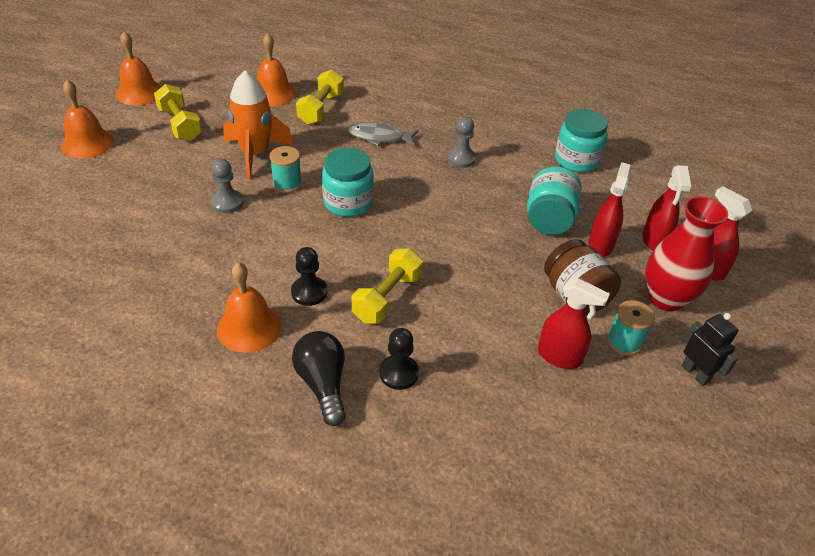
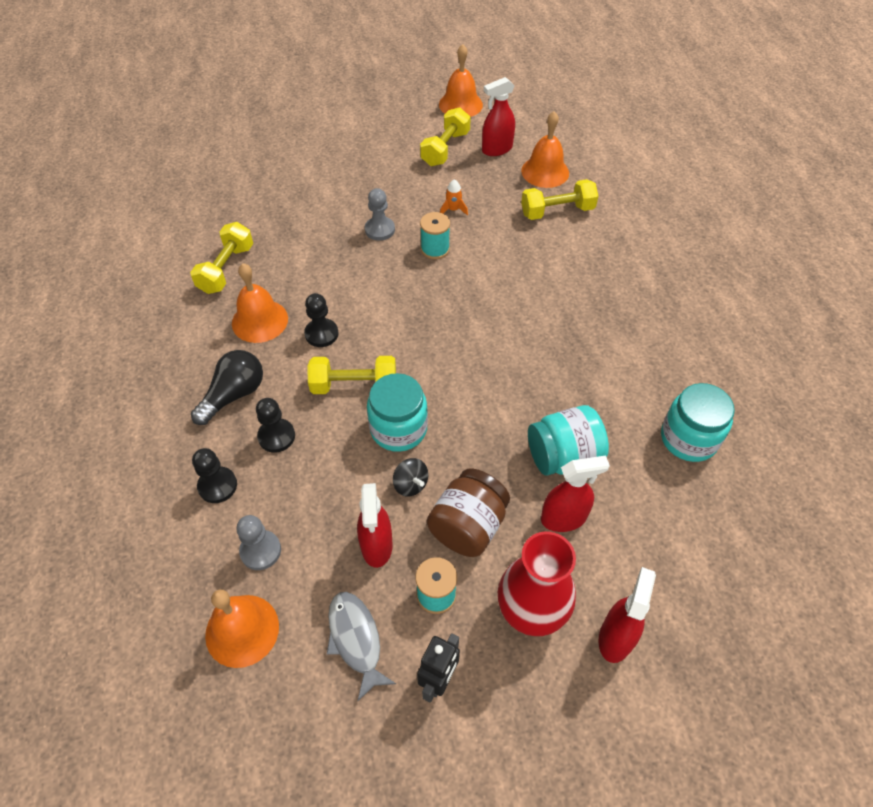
camera: 60 degrees right, 10 degrees up
(87, 143) = (375, 120): orange bell -> orange bell (242, 630)
(153, 323) = (226, 269): none -> yellow dumbbell
(255, 154) = (453, 209): orange rocket -> orange rocket, size x0.40
(348, 203) = (447, 299): turquoise jar -> turquoise jar (398, 429)
(379, 137) = (558, 270): grey fish -> grey fish (356, 640)
(421, 441) = (217, 486): none -> black pawn
(461, 158) = (589, 343): grey pawn -> grey pawn (260, 551)
(515, 310) = (410, 484): none -> black spinning top
(654, 240) = (618, 567): red spray bottle -> red spray bottle (496, 149)

